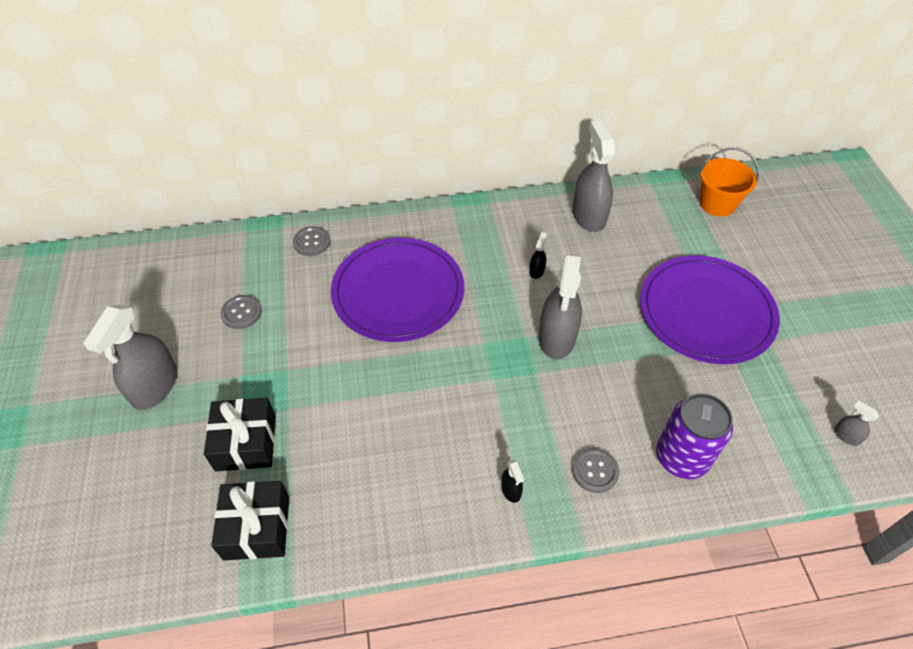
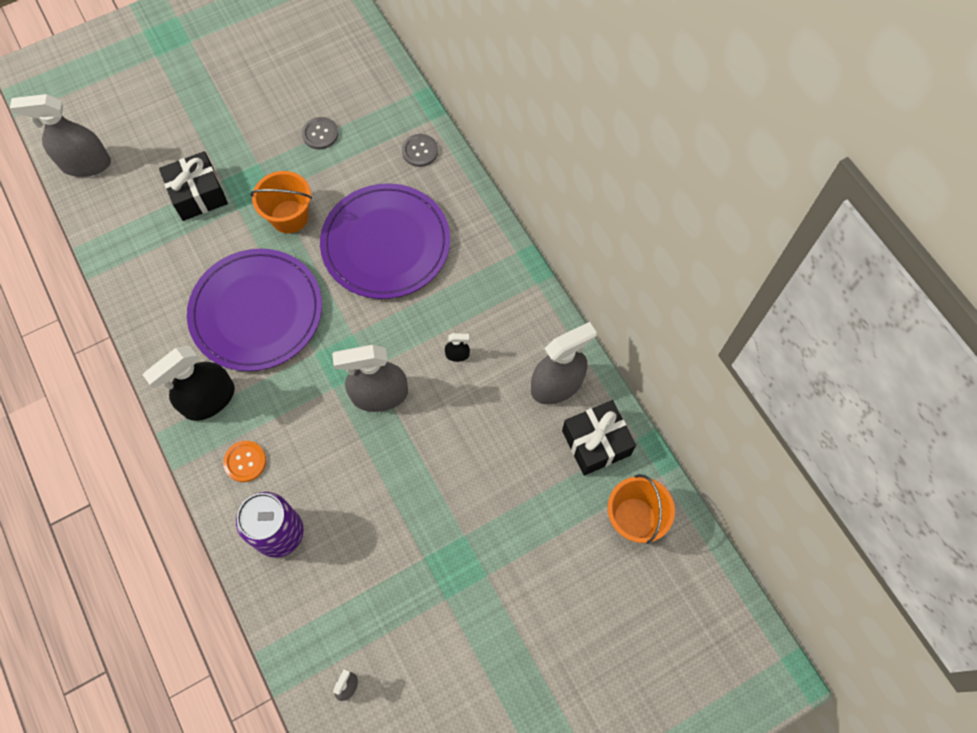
camera: 70 degrees right, 15 degrees up
(155, 386) = (230, 110): grey spray bottle -> grey spray bottle (86, 164)
(257, 528) = (132, 233): black gift -> black gift (596, 443)
(324, 363) = (289, 216): none -> orange bucket
(511, 490) = (209, 399): black spray bottle -> black spray bottle, size x2.34
(595, 471) = (245, 461): grey button -> orange button
(706, 312) = (461, 530): purple plate -> purple plate (256, 312)

